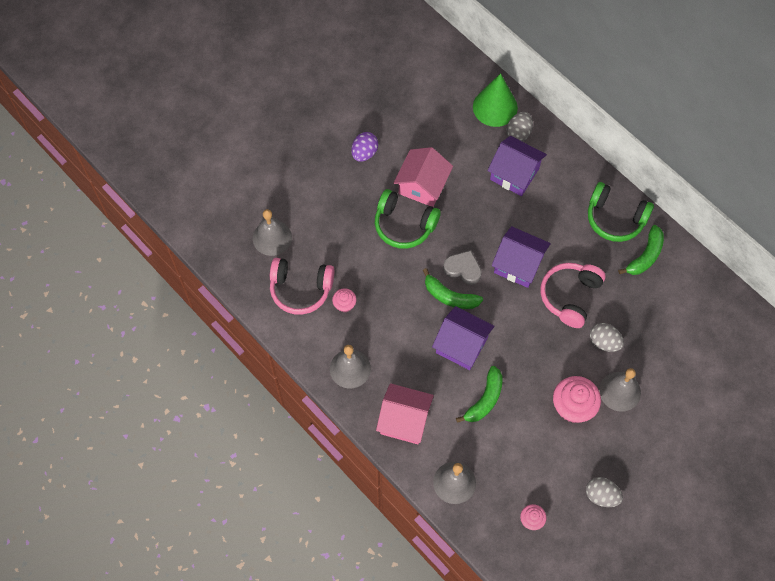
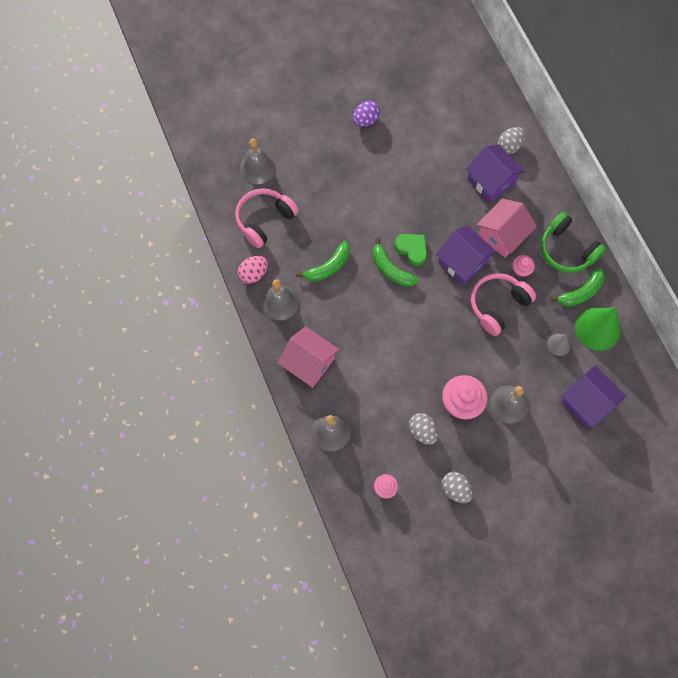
camera: 20 degrees right, 5 degrees up
(301, 289) = (264, 220): pink headphones -> pink headphones turned 105 degrees clockwise
(311, 348) = (253, 274): none -> pink egg
(344, 304) = (297, 246): pink cupcake -> pink cupcake (521, 270)
(404, 225) = (375, 194): green headphones -> none
(422, 185) = (405, 165): pink house -> pink house (502, 235)
(461, 345) = (384, 315): purple house -> purple house (587, 402)
(463, 269) = (412, 249): grey heart -> green heart
(485, 400) = (386, 369): green banana -> green banana (328, 267)
(495, 107) = (497, 116): green cone -> green cone (597, 328)
(604, 342) = (512, 356): grey egg -> grey egg (422, 431)
(644, 315) = (558, 344): none -> grey cone

